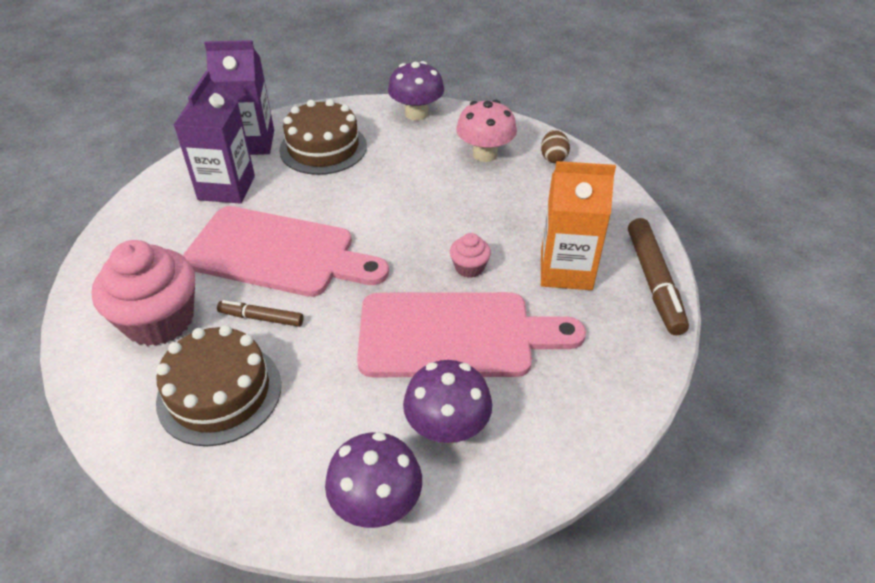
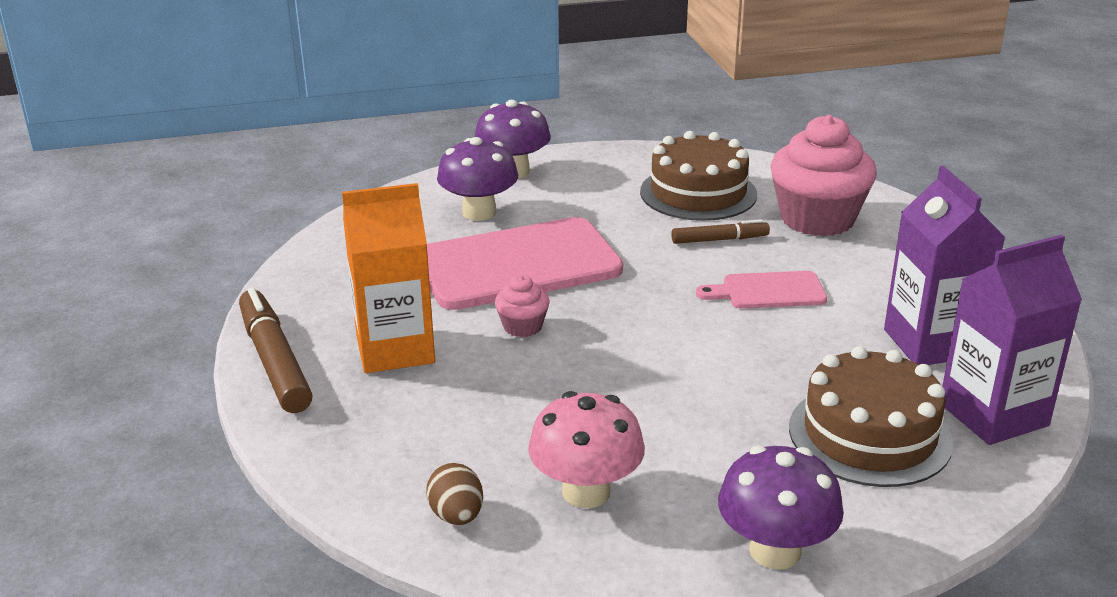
camera: 160 degrees right, 15 degrees down
(278, 253) = (768, 291): pink cutting board -> pink cutting board, size x0.48

